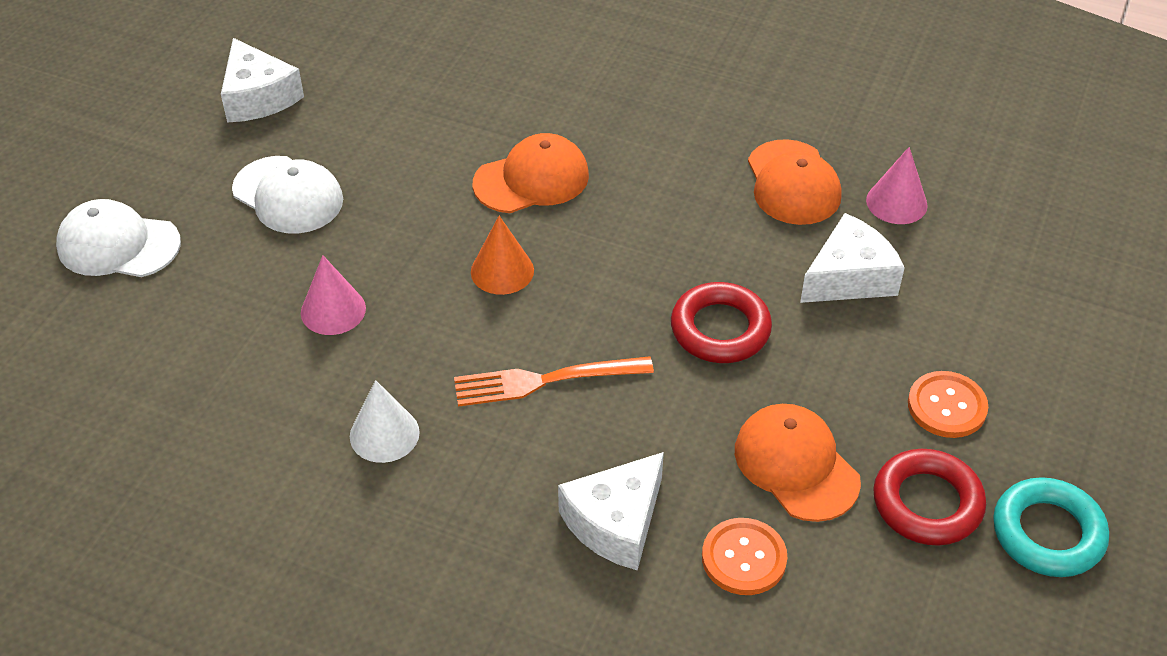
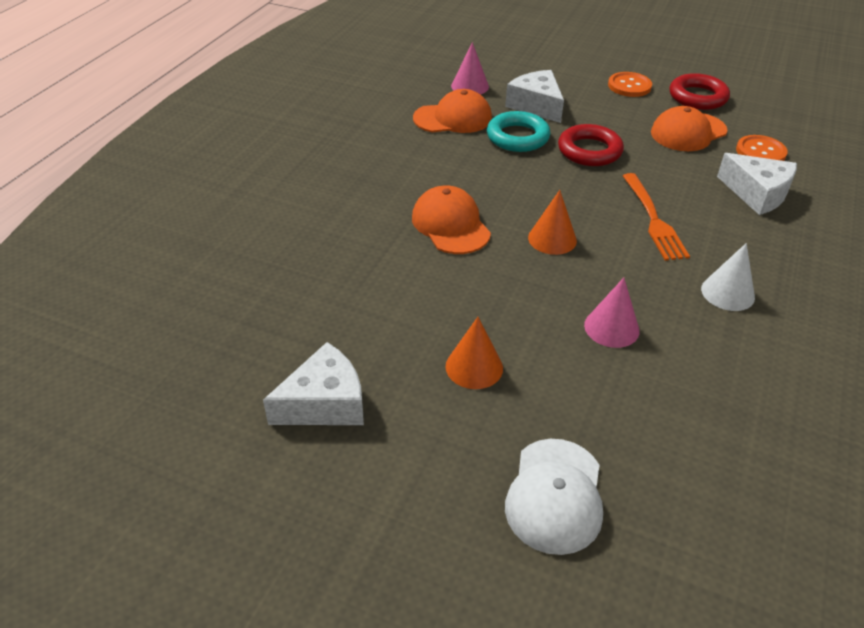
camera: 90 degrees left, 5 degrees down
(288, 195) = (474, 367): white cap -> orange cone
(1047, 533) = (702, 69): turquoise ring -> turquoise ring (517, 137)

